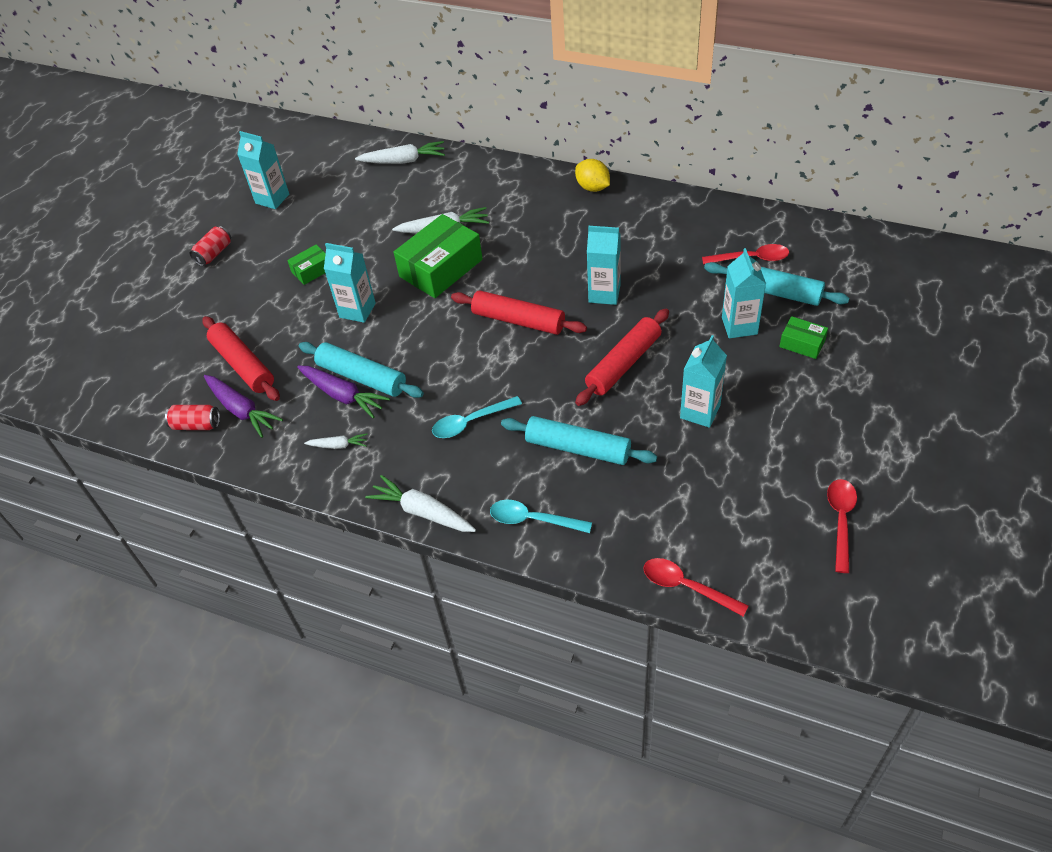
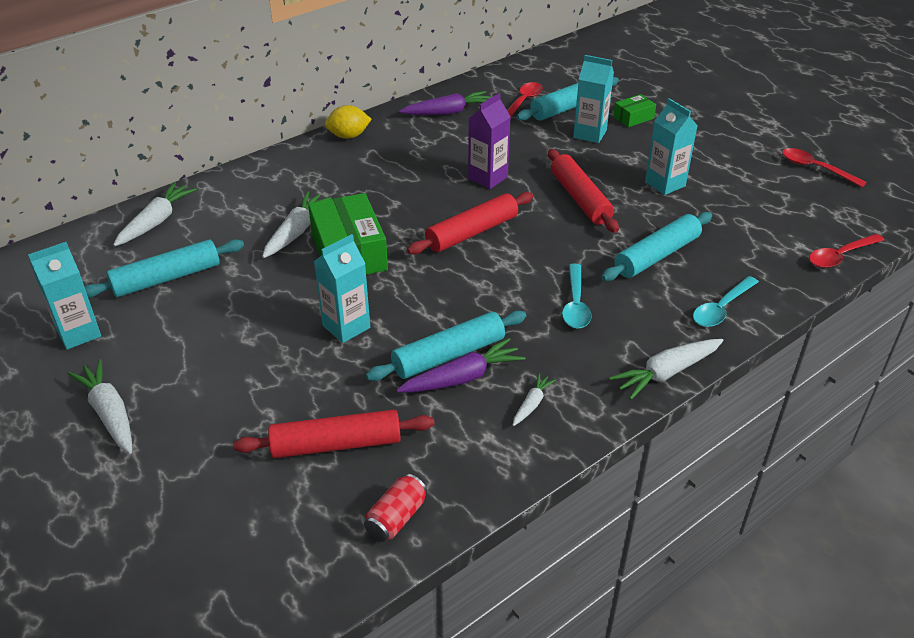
camera: 65 degrees left, 10 degrees down
(214, 253) = (109, 413): red can -> white carrot
(242, 410) = (410, 468): purple carrot -> purple carrot (448, 112)
(312, 270) = (243, 340): green box -> none
(348, 201) = (167, 278): none -> turquoise rolling pin
(604, 293) = (488, 178): turquoise carton -> purple carton

